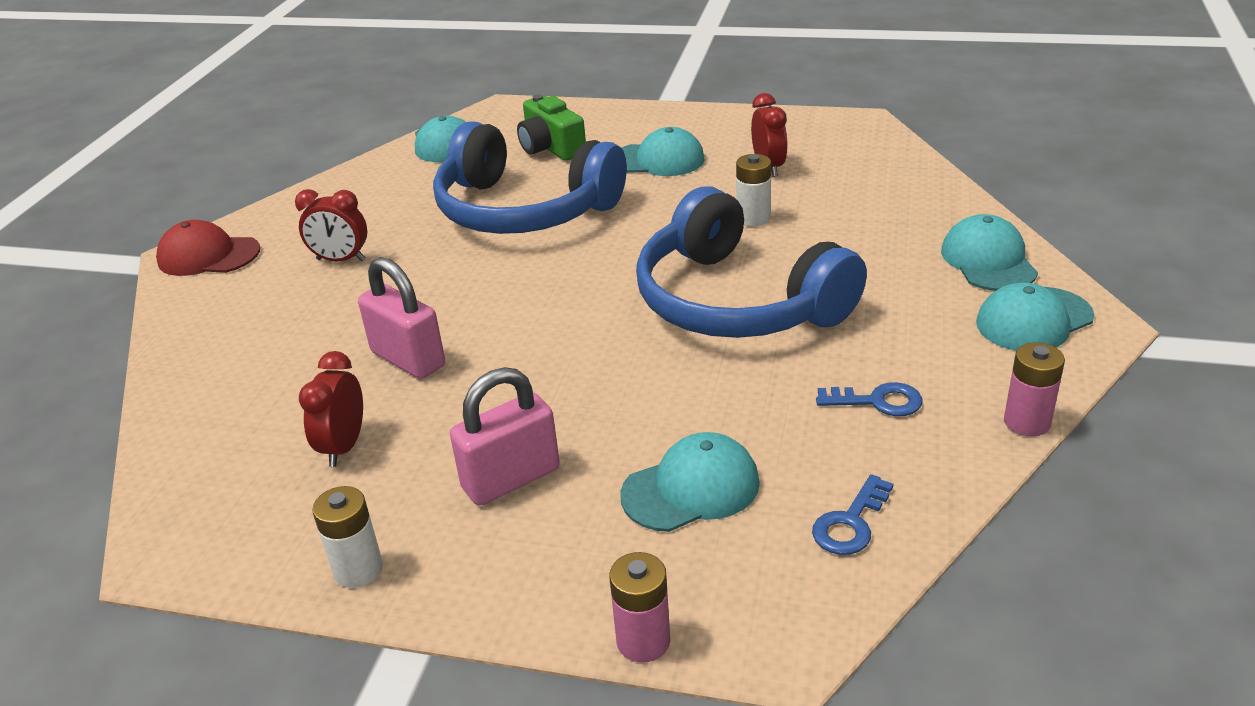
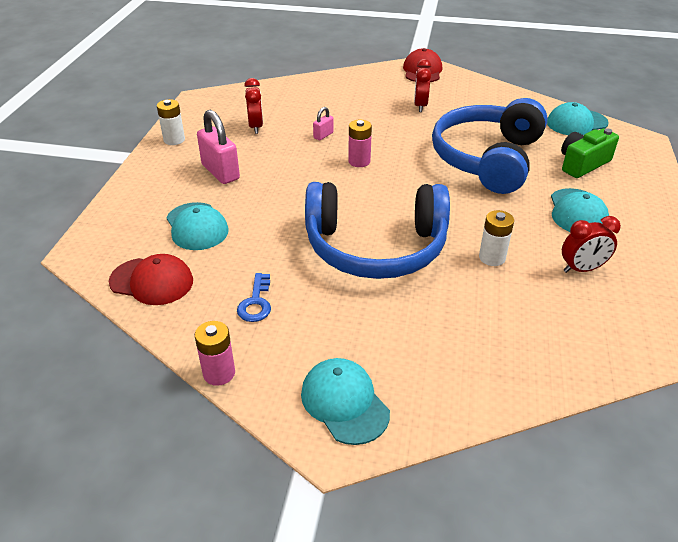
camera: 85 degrees right, 5 degrees up
(344, 447) = (256, 127): red clock -> red clock turned 75 degrees clockwise
(408, 359) = (323, 135): pink padlock -> pink padlock, size x0.50
(643, 641) = (102, 213): pink battery -> pink battery (359, 161)
(737, 301) = (375, 247): blue headphones -> blue headphones turned 135 degrees counterclockwise
(850, 523) = (152, 281): blue key -> red cap
(988, 260) = (437, 389): turquoise cap -> none

